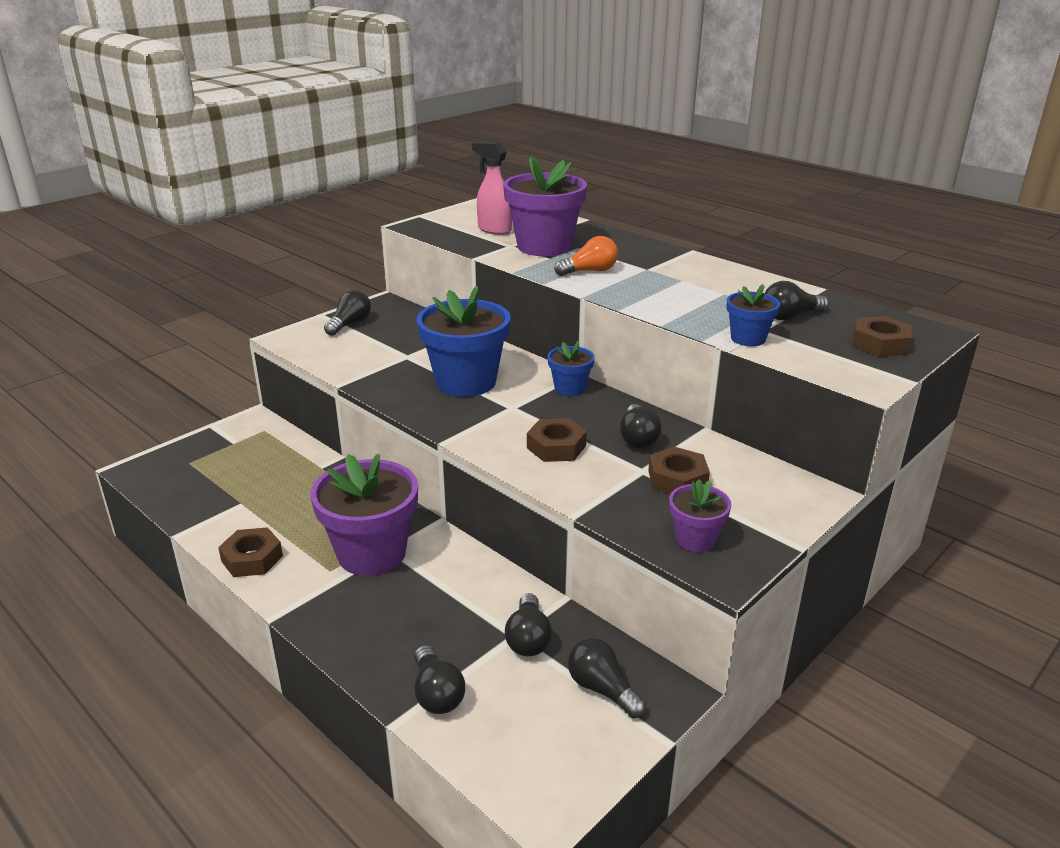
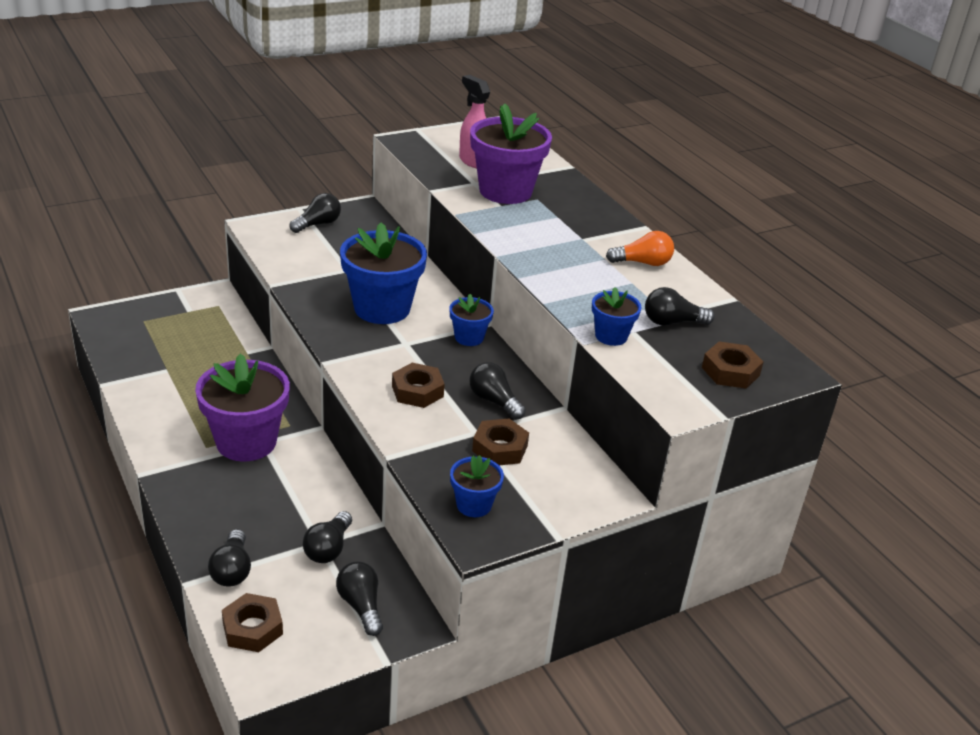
camera: 15 degrees right, 5 degrees up
(252, 558) = (151, 420): brown nut -> brown nut (252, 628)
(589, 271) = (526, 229): orange light bulb -> orange light bulb (642, 263)
(638, 438) = (494, 401): black light bulb -> black light bulb turned 120 degrees clockwise
(695, 539) = (474, 505): purple flower pot -> blue flower pot

